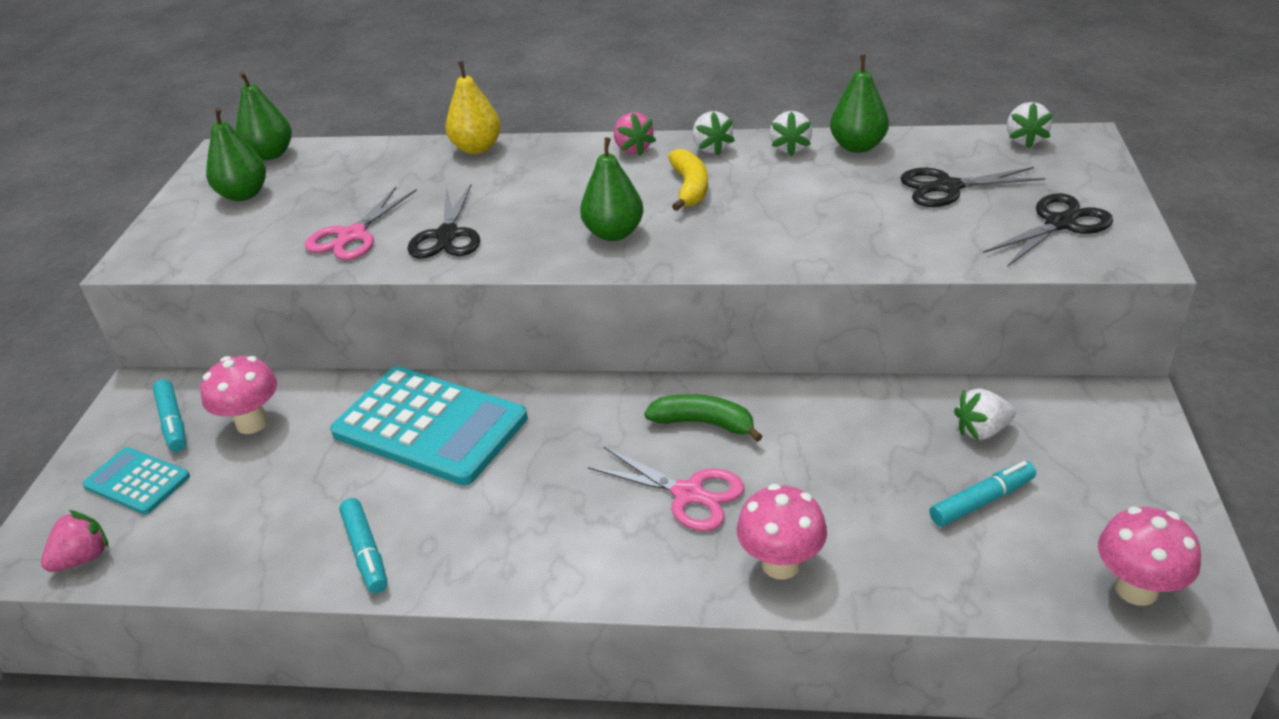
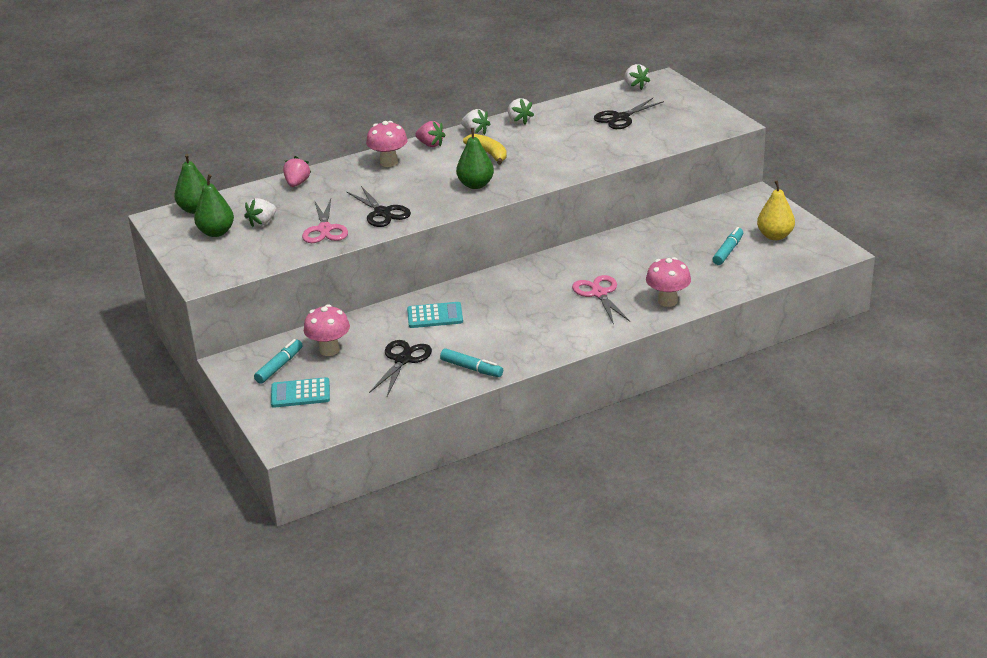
camera: 35 degrees left, 5 degrees down
(83, 558) = (321, 427): pink strawberry -> pink strawberry (297, 183)
(173, 422) = (279, 366): turquoise marker -> turquoise marker turned 90 degrees counterclockwise
(430, 426) = (435, 316): turquoise calculator -> turquoise calculator, size x0.52
(477, 148) = (333, 169): yellow pear -> yellow pear (775, 236)
(688, 494) = (599, 294): pink scissors -> pink scissors turned 105 degrees counterclockwise
(704, 423) = (575, 267): green banana -> none
(858, 146) = (554, 111): green pear -> none
(982, 431) = (704, 227): white strawberry -> white strawberry (262, 223)
(1059, 224) = (688, 119): black scissors -> black scissors (403, 360)
(1136, 589) = (811, 257): pink mushroom -> pink mushroom (389, 162)

